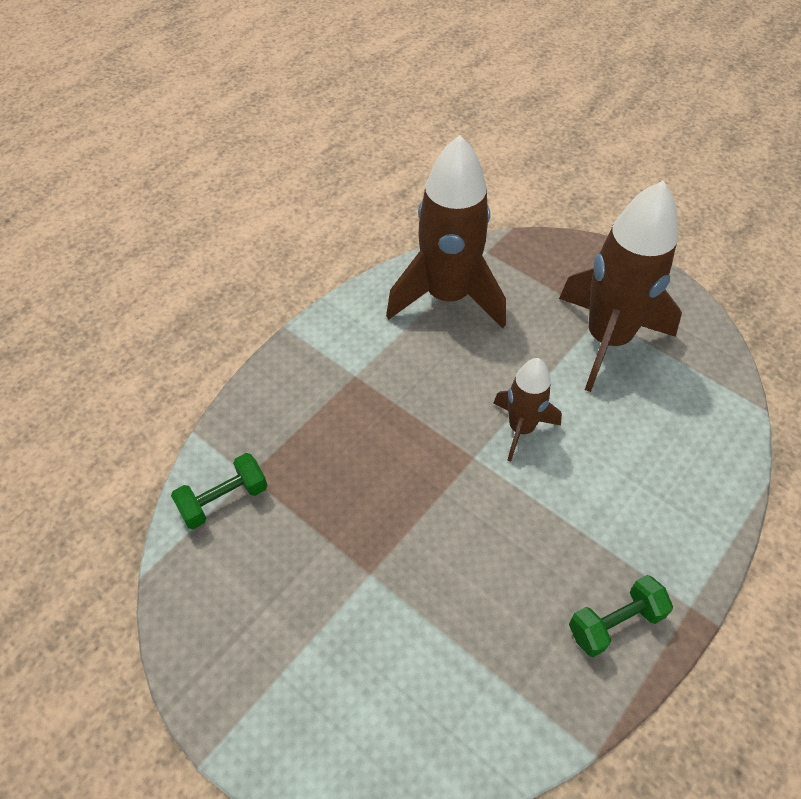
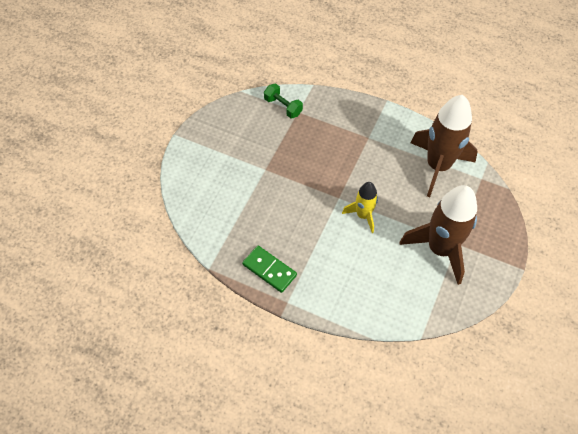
camera: 75 degrees right, 5 degrees up
(521, 428) = (363, 215): brown rocket -> yellow rocket
(615, 623) = (269, 270): green dumbbell -> green domino

